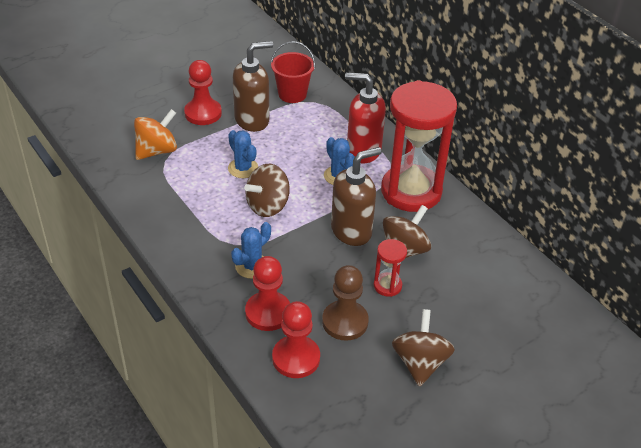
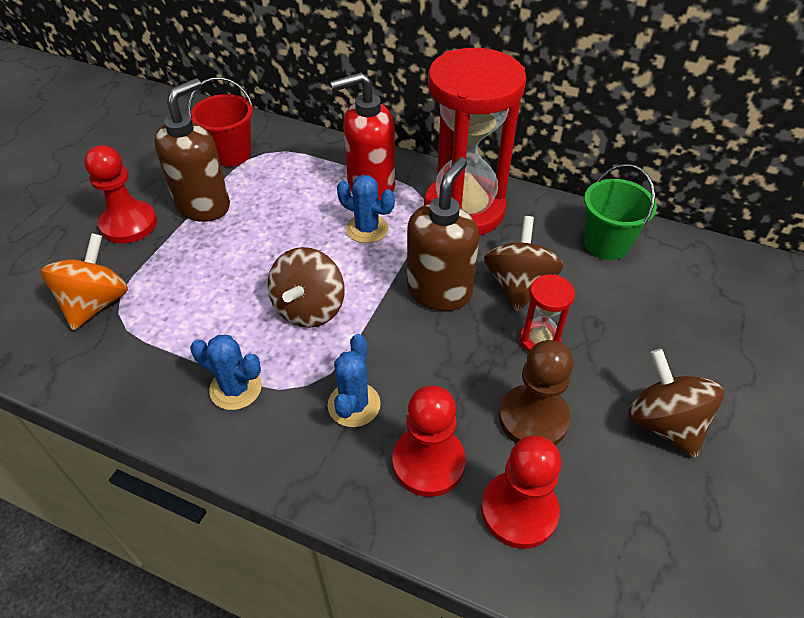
camera: 30 degrees left, 5 degrees up
(243, 168) = (238, 273): blue cactus -> blue cactus (235, 388)
(487, 253) = (606, 244): none -> green bucket

